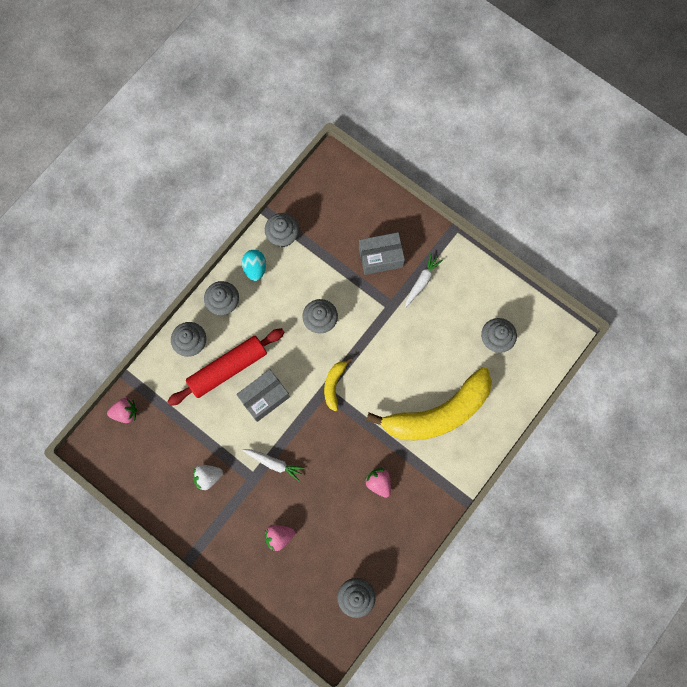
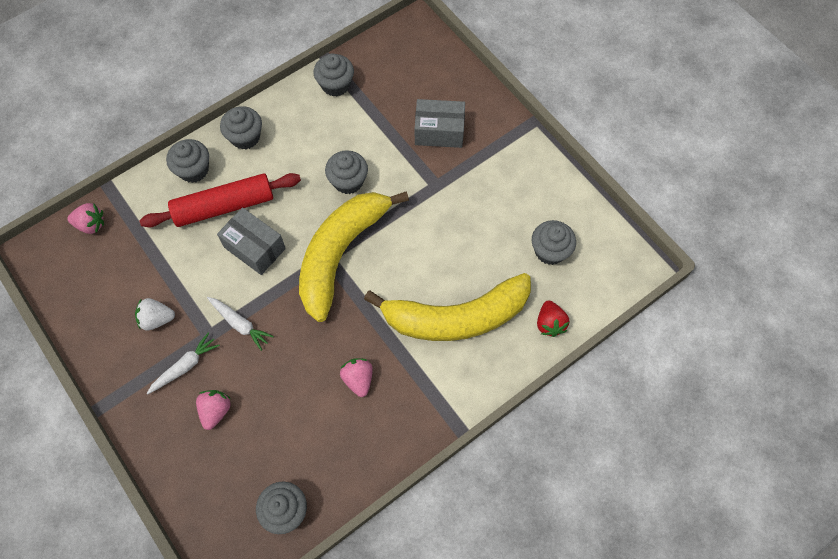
camera: 15 degrees right, 10 degrees down
(255, 268) = (293, 110): turquoise egg -> none
(264, 397) = (255, 248): grey box -> grey box turned 60 degrees clockwise
(279, 536) = (215, 411): pink strawberry -> pink strawberry turned 105 degrees clockwise
(334, 384) = (341, 254): yellow banana -> yellow banana, size x2.34
(422, 281) = (479, 168): white carrot -> white carrot (185, 366)
(510, 399) = (549, 323): none -> red strawberry

